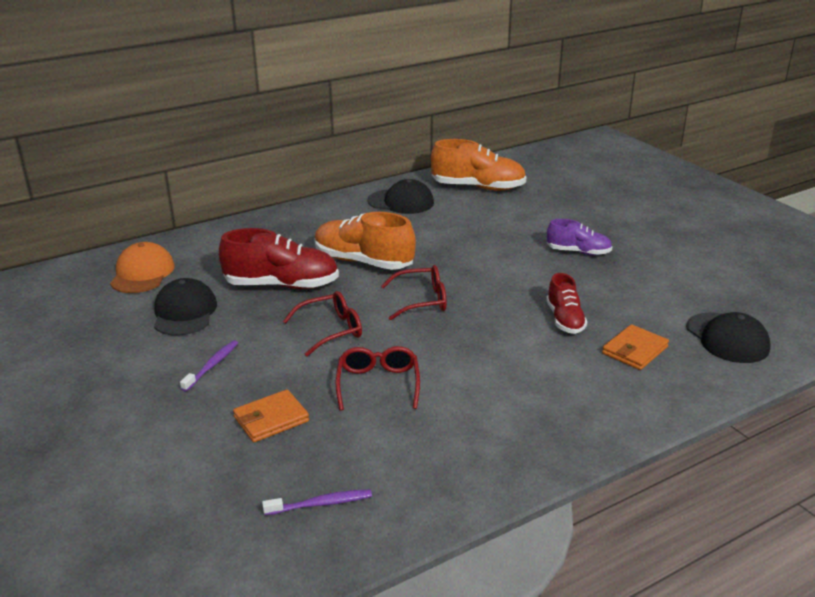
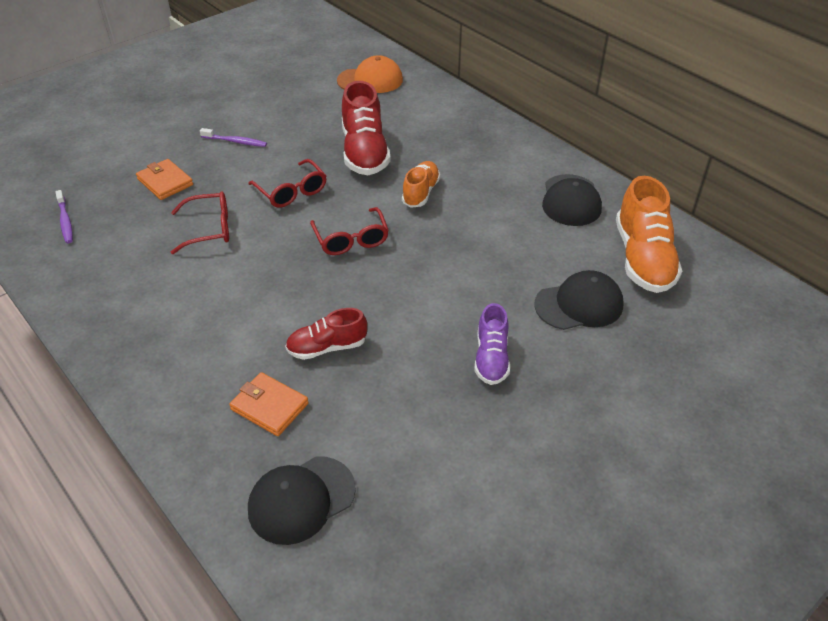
camera: 80 degrees right, 15 degrees up
(184, 312) = (311, 113): black cap -> black cap (579, 304)
(363, 262) = (421, 192): orange shoe -> orange shoe, size x0.59

